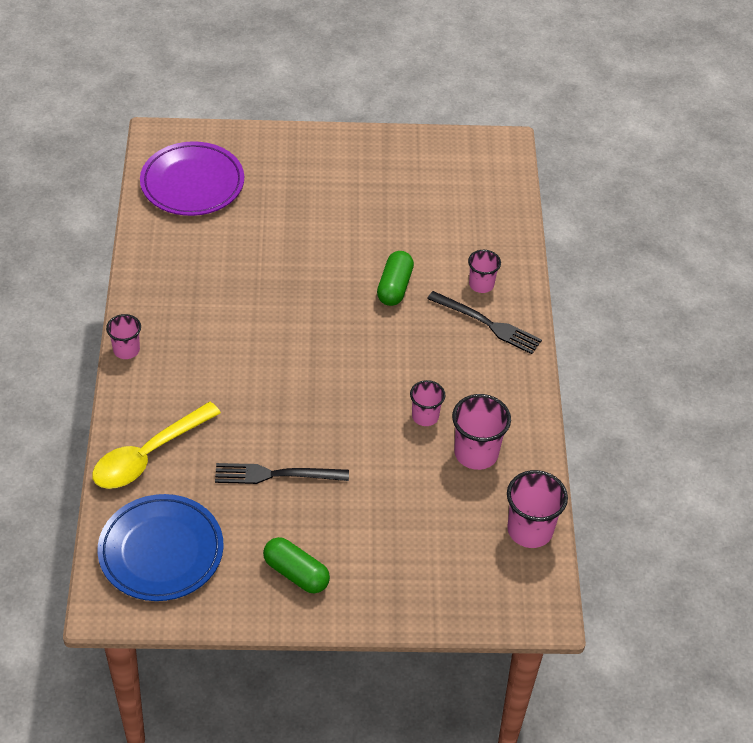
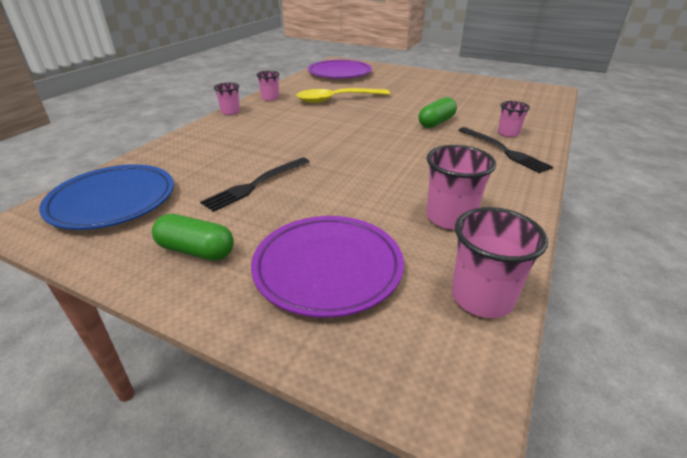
camera: 30 degrees right, 15 degrees down
(148, 455) = (180, 152): yellow spoon -> yellow spoon (336, 99)
(276, 474) = (256, 184): black fork -> black fork turned 75 degrees counterclockwise
(296, 573) = (196, 251): green capsule -> green capsule turned 45 degrees counterclockwise
(410, 548) = (328, 268): none -> purple plate
(425, 416) = (414, 184): pink cup -> pink cup (270, 98)

